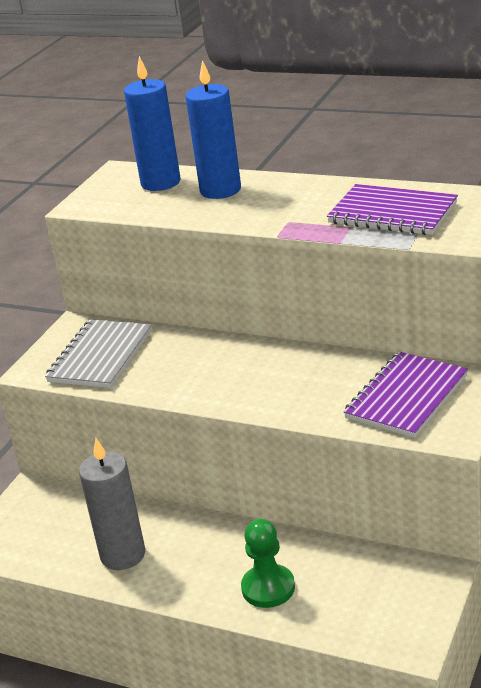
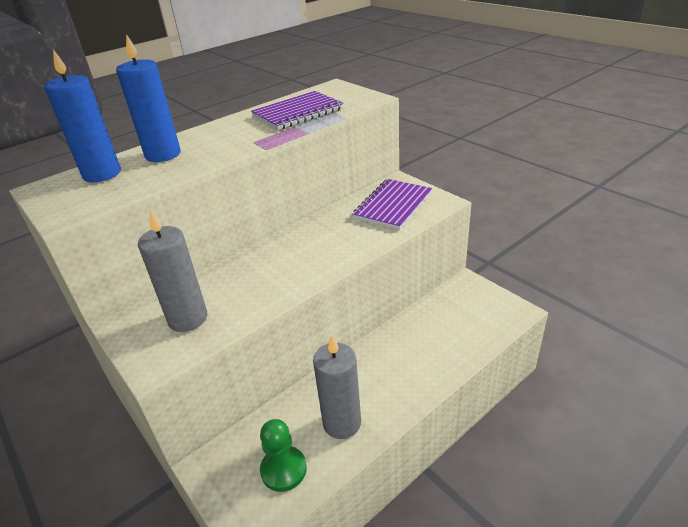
camera: 65 degrees left, 5 degrees up
(100, 356) = (188, 318): grey notebook -> grey candle
(268, 588) = (433, 354): green pawn -> green pawn (283, 470)
(406, 397) = (393, 205): purple notebook -> purple notebook turned 60 degrees clockwise

